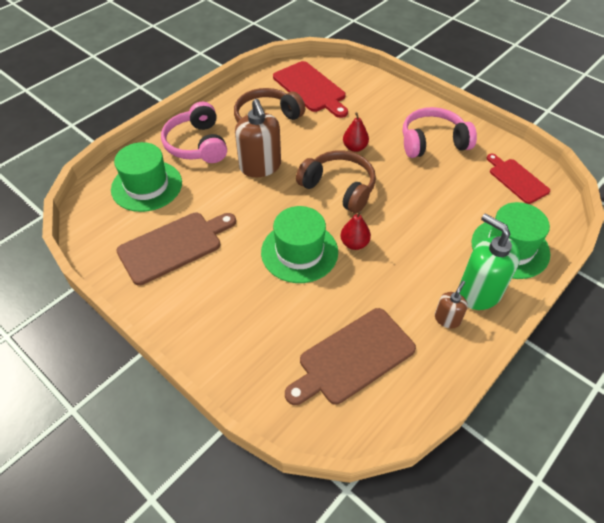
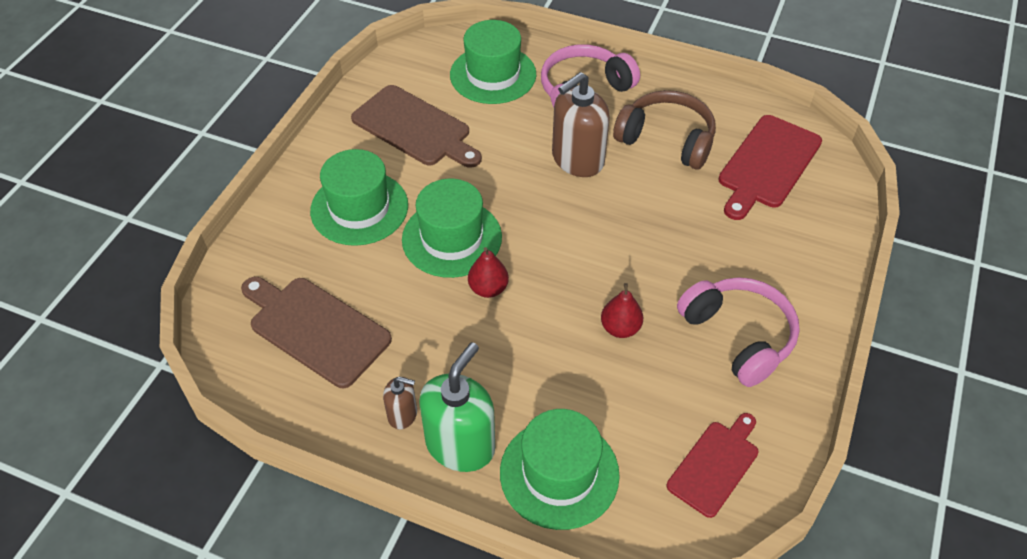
camera: 70 degrees right, 0 degrees up
(241, 301) = (359, 208): none -> green hat
(339, 188) = (580, 248): brown headphones -> none
(355, 147) = (670, 245): red pear -> red pear (620, 328)

